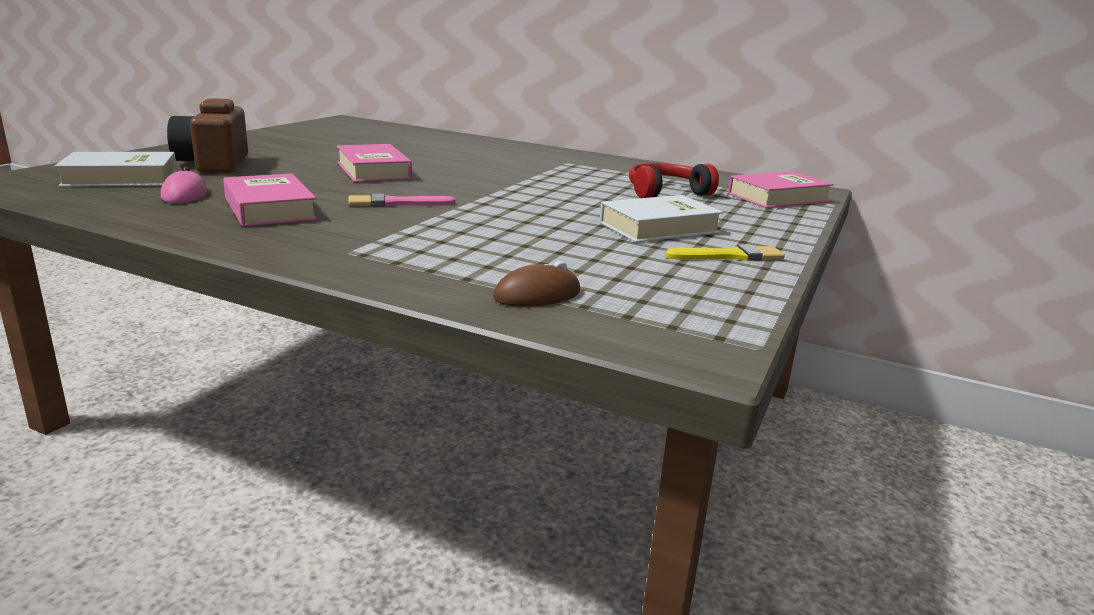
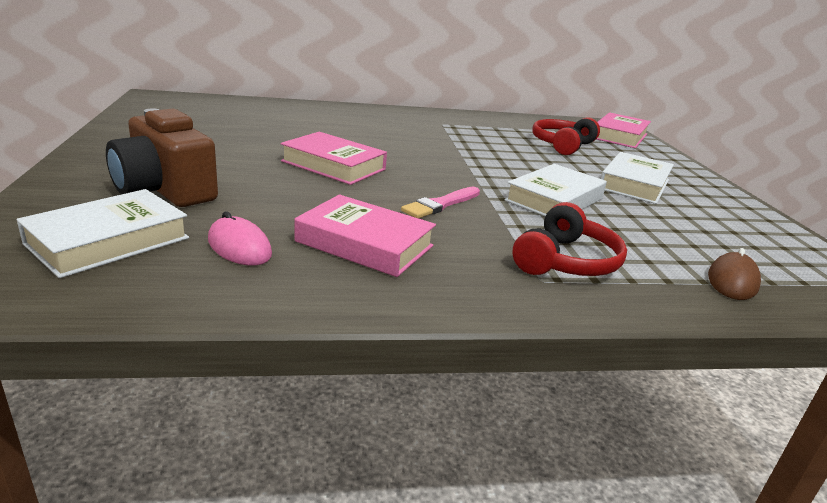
camera: 35 degrees left, 5 degrees up
(404, 249) = (566, 261): none -> red headphones
(520, 220) = (554, 200): none -> white book
(729, 256) = (717, 202): yellow brush -> none

